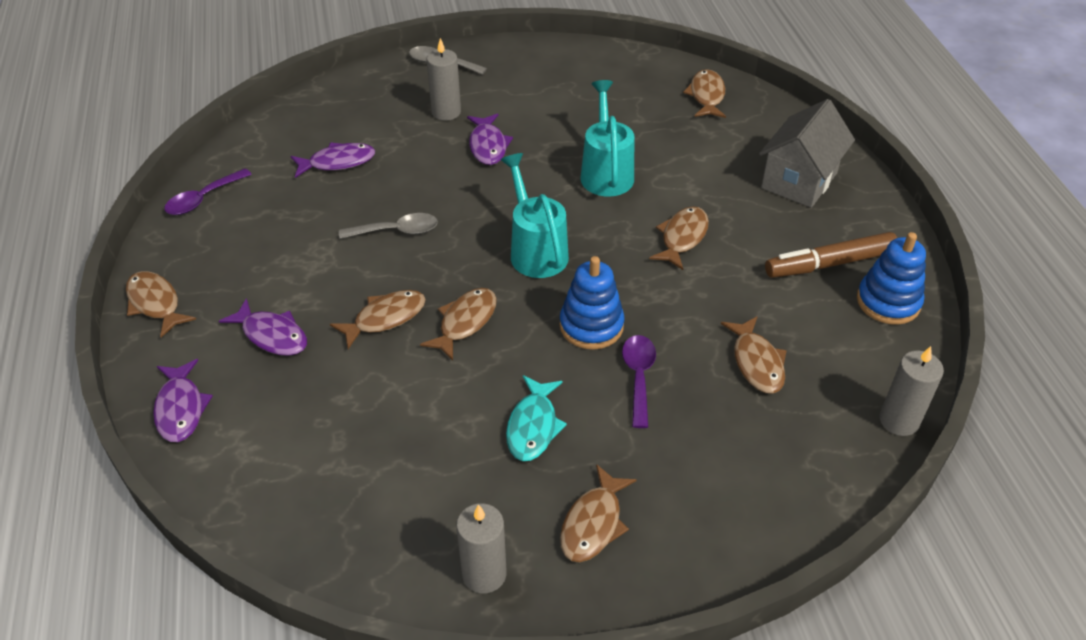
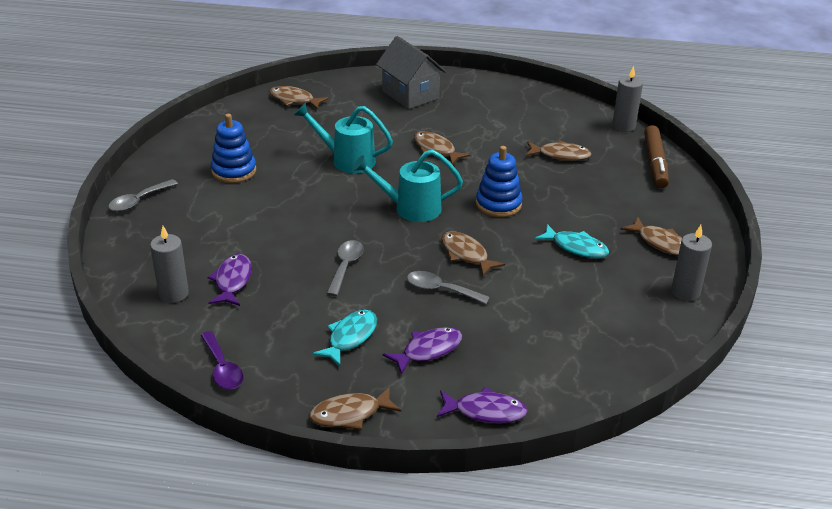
camera: 70 degrees left, 10 degrees down
(275, 269) = (350, 337): none -> turquoise fish
(385, 318) = (441, 290): brown fish -> grey spoon
(446, 112) = (211, 213): grey candle -> grey candle (173, 294)
(488, 146) = (274, 202): purple fish -> none
(638, 377) = (552, 198): purple spoon -> none
(829, 264) = (492, 108): brown marker -> brown marker (655, 163)
(888, 302) = (534, 101): blue stacking toy -> blue stacking toy (234, 171)

